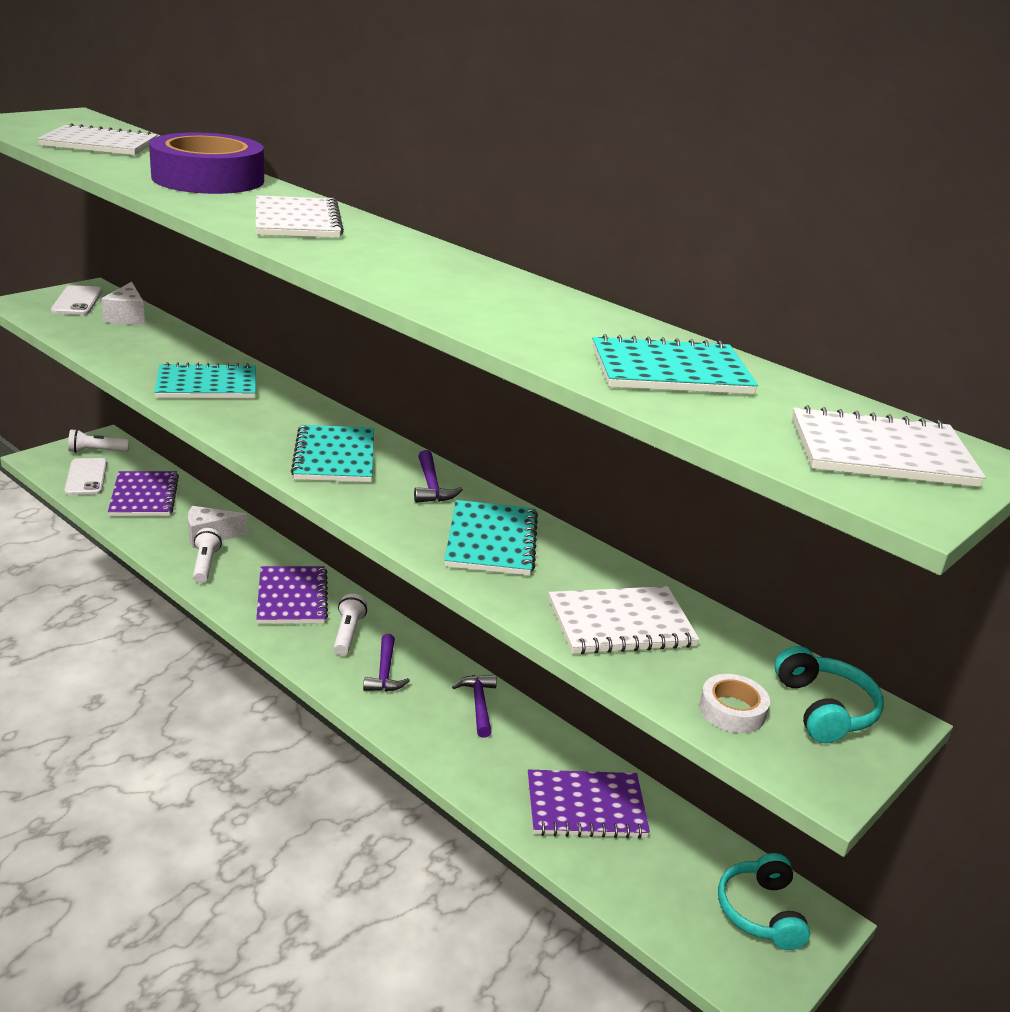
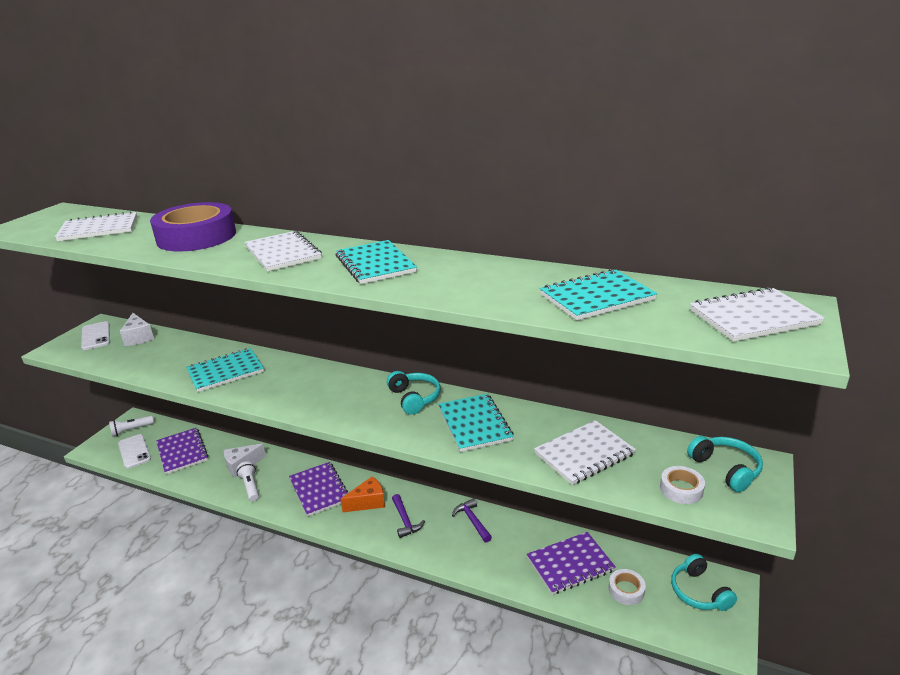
camera: 15 degrees left, 0 degrees up
(334, 457) = (342, 397): turquoise notebook -> turquoise notebook (375, 264)
(348, 633) = (368, 502): white flashlight -> orange cheese
(431, 486) = (414, 398): purple hammer -> turquoise headphones
(648, 868) = (626, 590): none -> white tape

